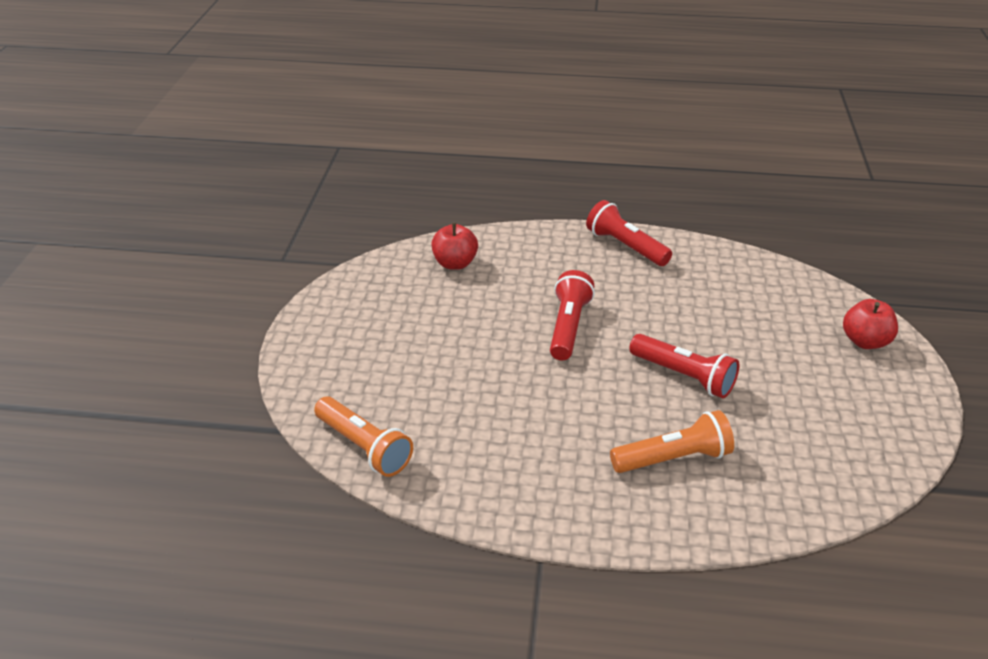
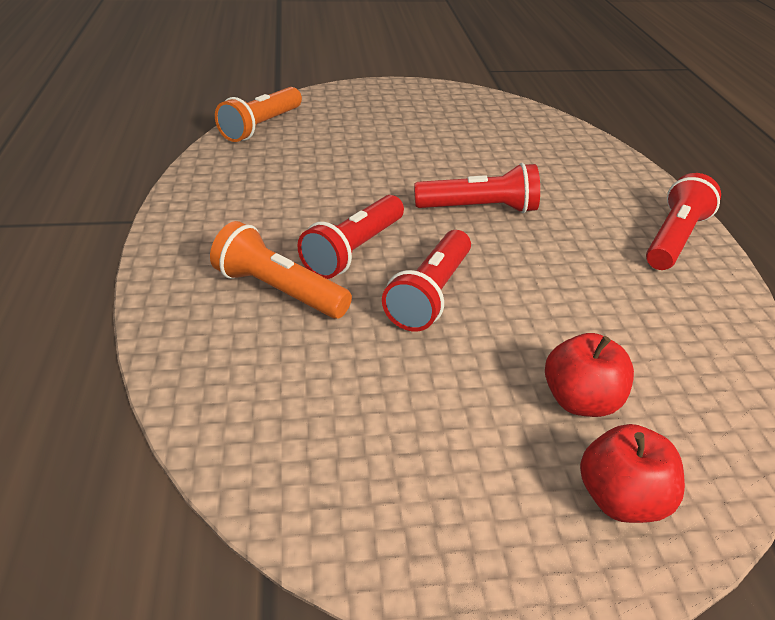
camera: 75 degrees right, 0 degrees up
(455, 263) = (543, 138): red apple -> red apple (581, 401)
(621, 408) = (354, 250): none -> red flashlight
(673, 458) = (279, 290): orange flashlight -> orange flashlight turned 150 degrees clockwise

